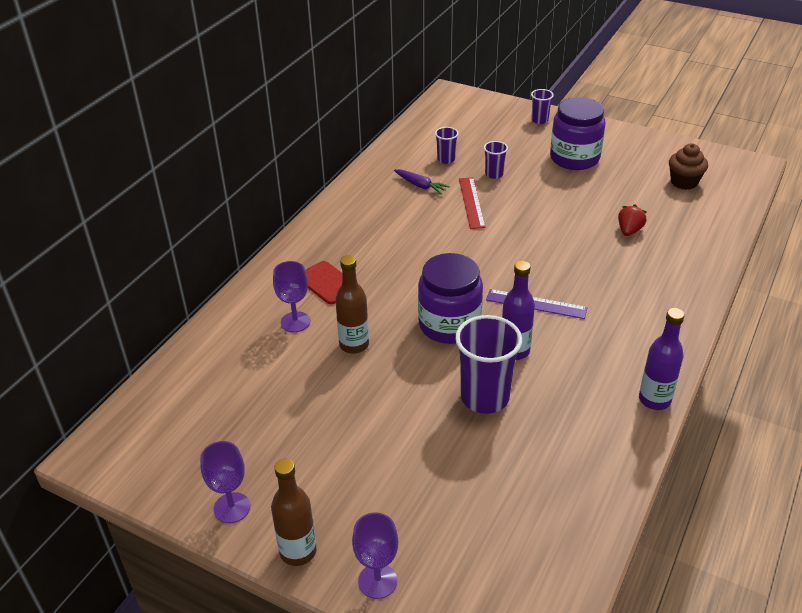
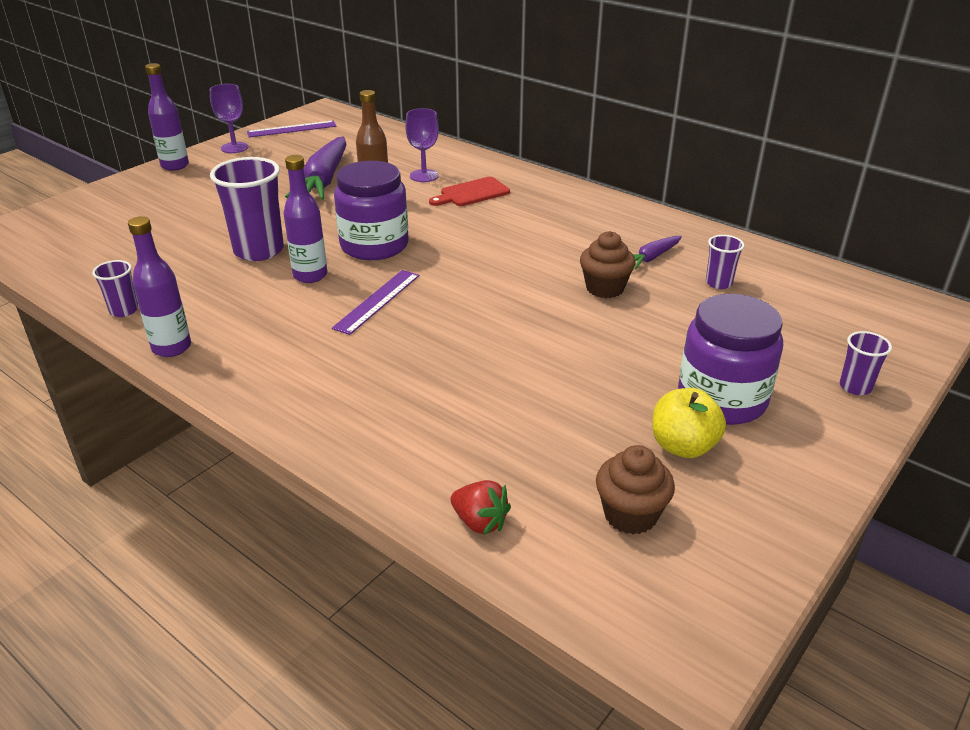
camera: 100 degrees right, 5 degrees down
(163, 467) = (292, 129): none -> purple ruler
(298, 551) = (175, 166): brown bottle -> purple bottle
(319, 394) = (324, 180): none -> purple carrot
(377, 581) = (121, 189): purple goblet -> none
(471, 202) = (604, 288): red ruler -> brown cupcake
(494, 174) = (675, 315): purple cup -> purple cup (124, 310)
(622, 169) = (683, 446): none -> yellow apple
(629, 231) = (498, 409): red strawberry -> red strawberry (480, 522)

